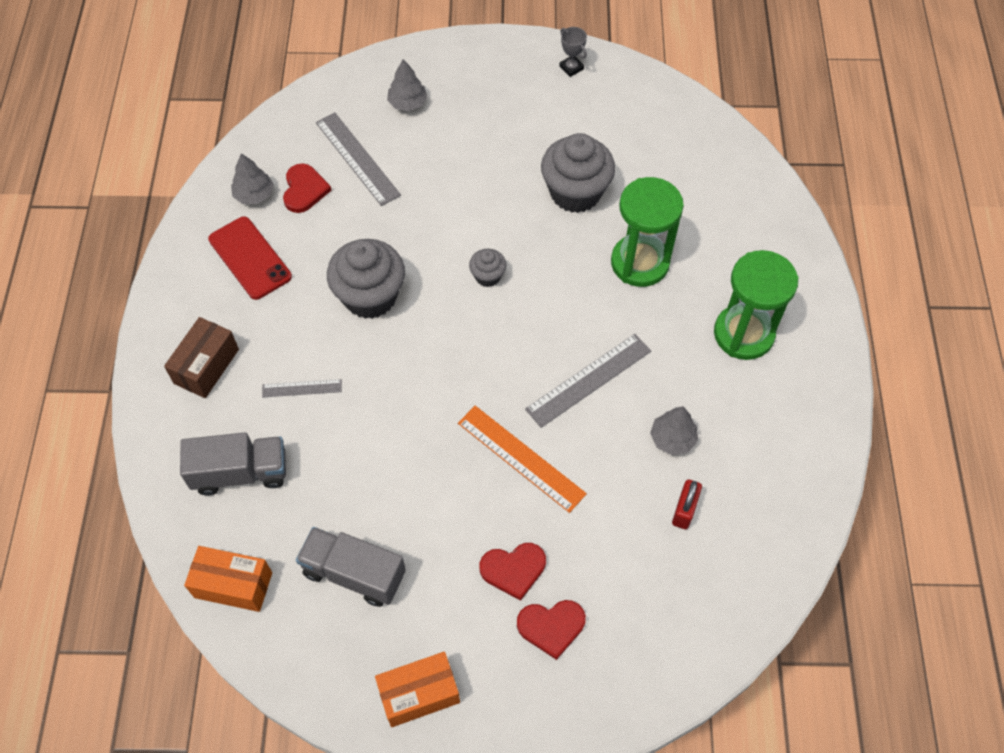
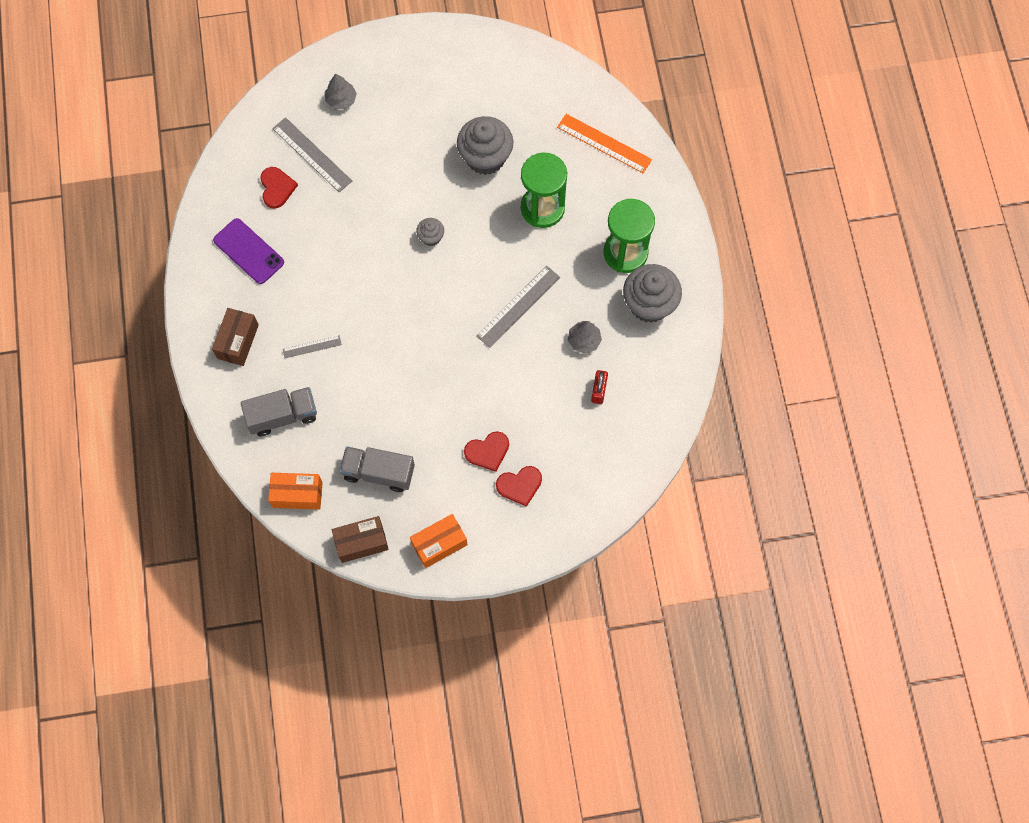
camera: 10 degrees left, 10 degrees up
(250, 258) = (248, 251): red phone -> purple phone
(254, 195) = (239, 198): grey tree -> none
(307, 671) = (361, 542): none -> brown box
(370, 296) = (346, 267): grey cupcake -> grey cupcake (649, 304)
(521, 458) = (479, 372): orange ruler -> orange ruler (604, 143)
(571, 68) = (465, 48): grey trophy -> none

